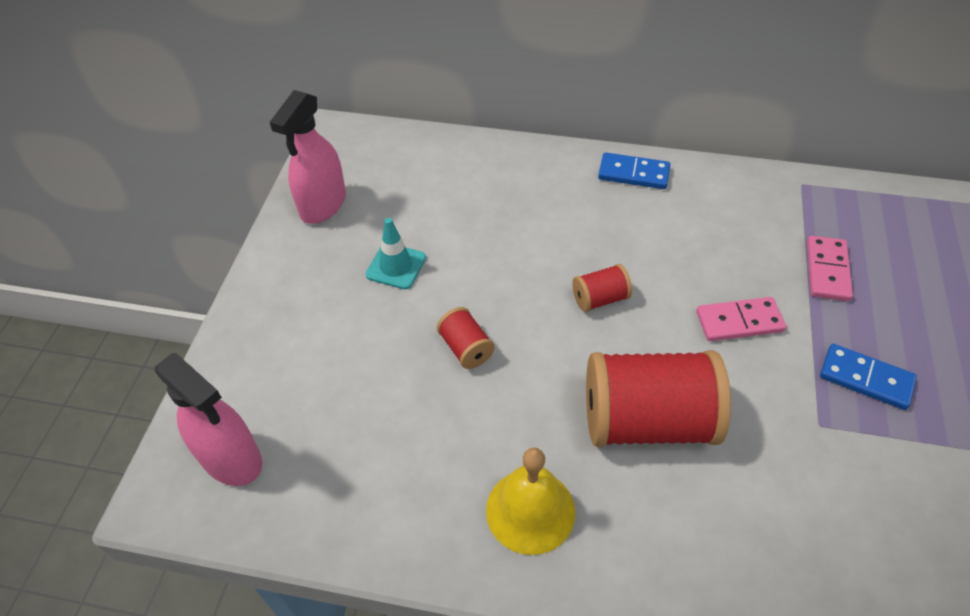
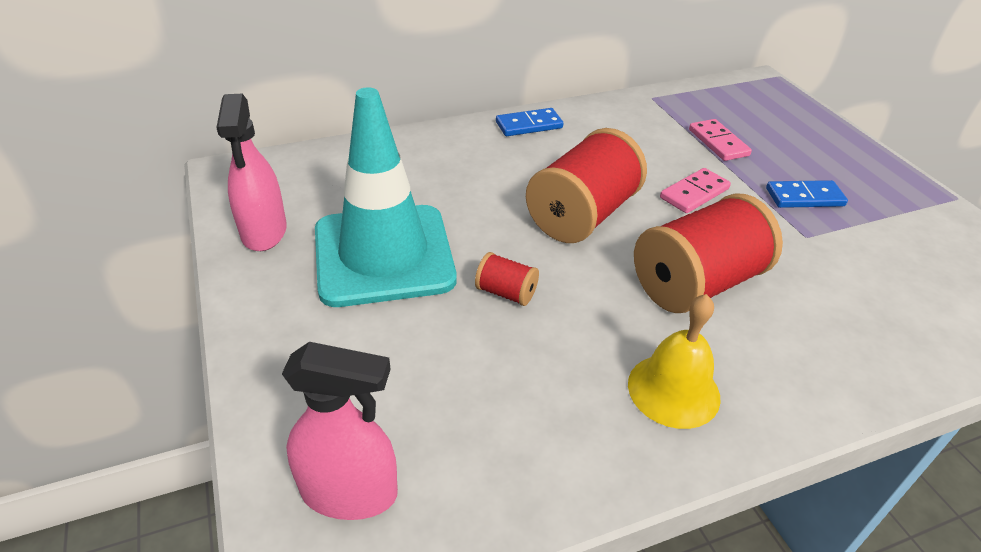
camera: 35 degrees left, 10 degrees down
(396, 266) = (383, 255): turquoise traffic cone -> turquoise traffic cone, size x2.49
(600, 299) = (582, 215): red spool -> red spool, size x2.22

